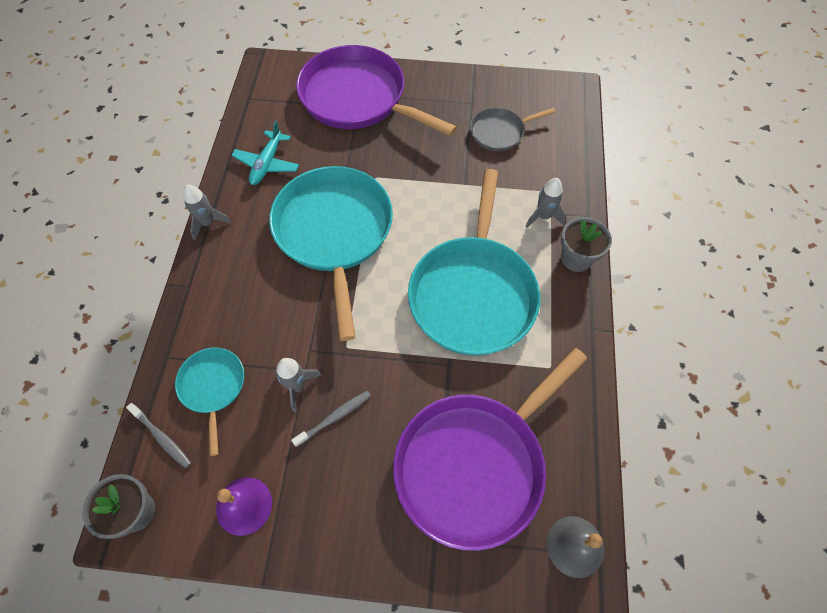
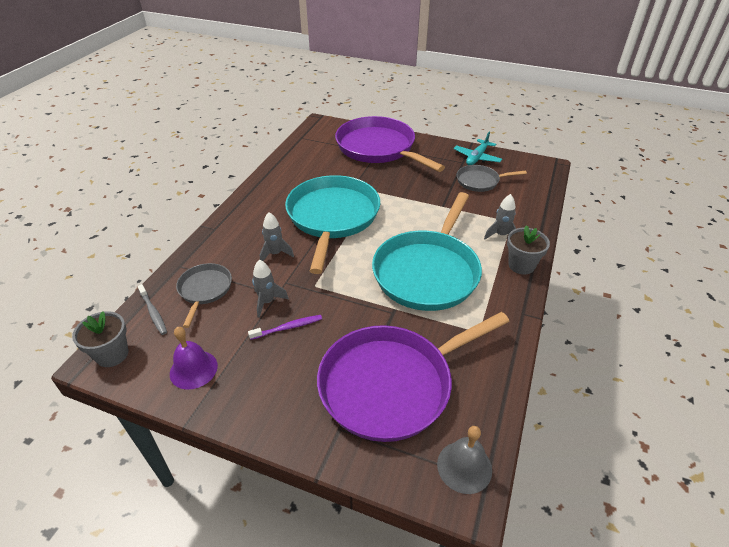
camera: 15 degrees right, 20 degrees down
(208, 223) = (244, 197): grey rocket -> grey rocket (275, 254)
(213, 387) = (204, 290): turquoise pan -> grey pan
(267, 164) = (299, 173): turquoise plane -> turquoise plane (477, 158)
(334, 417) = (287, 328): grey toothbrush -> purple toothbrush

